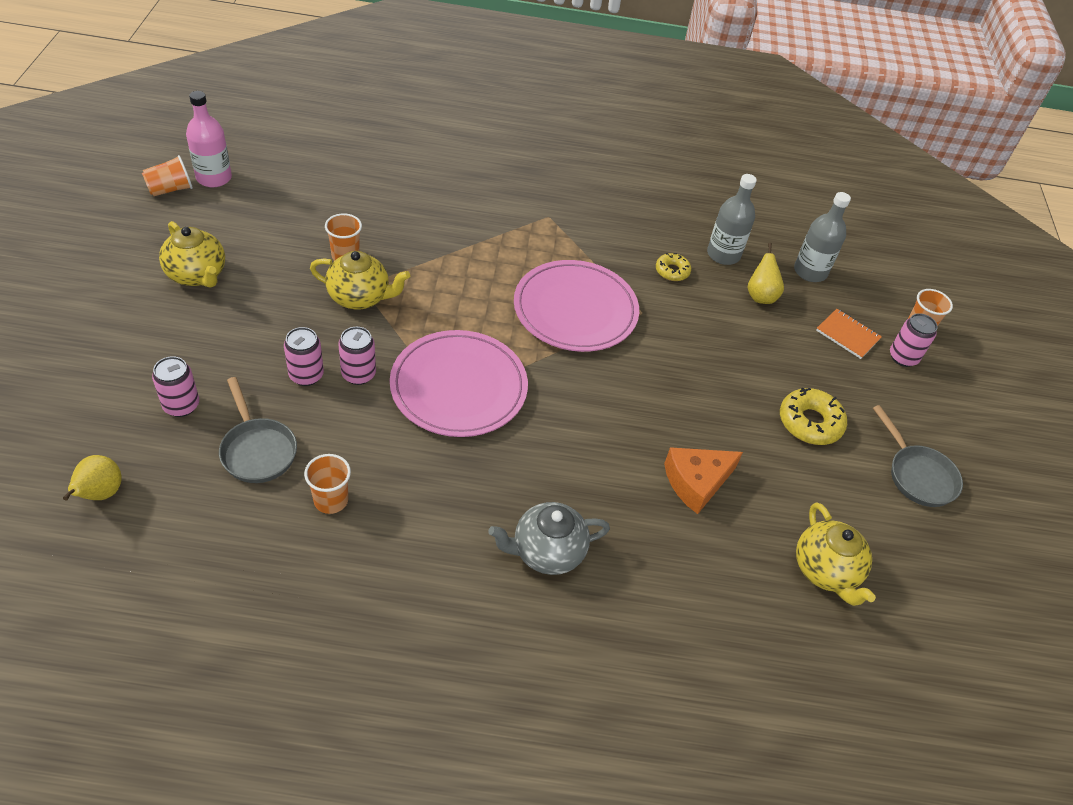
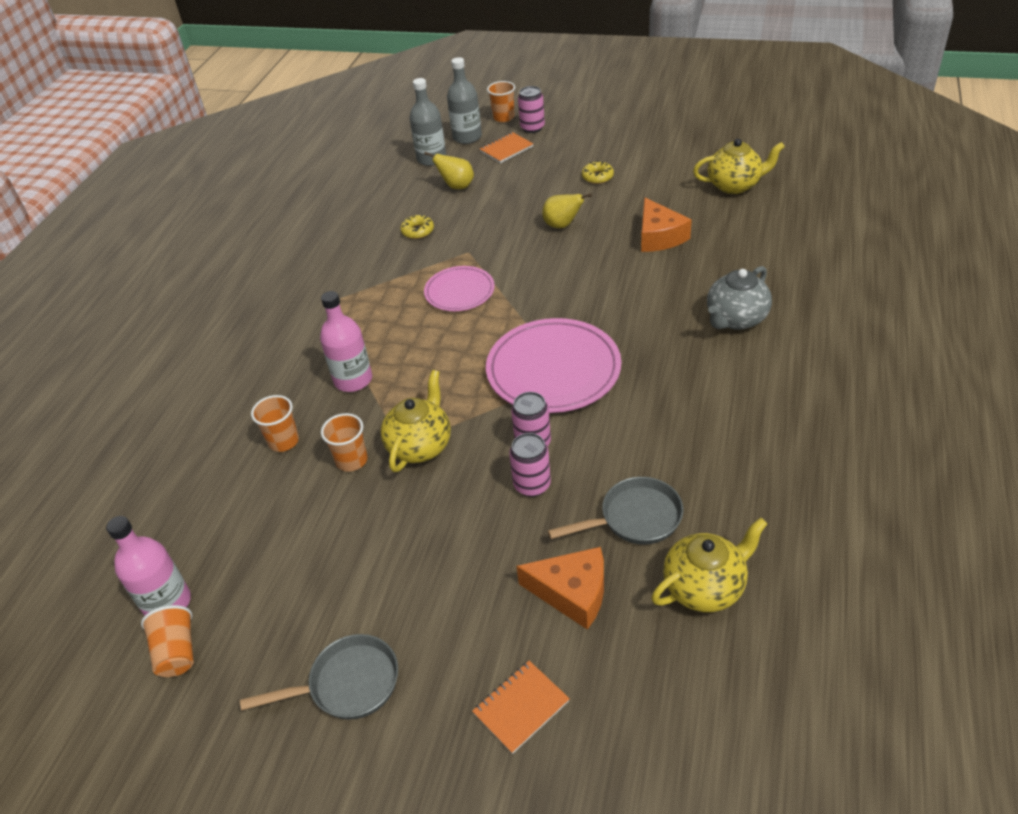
camera: 70 degrees left, 5 degrees down
(79, 376) = (521, 707): none -> orange notebook
(100, 494) = (701, 654): yellow pear -> yellow pear (562, 225)
(181, 405) = (572, 593): pink can -> orange cheese
(197, 275) = (358, 601): yellow teapot -> yellow teapot (705, 587)
(331, 500) = (694, 457): orange cup -> orange cup (283, 441)
(444, 247) = (353, 380): none -> pink bottle
(546, 552) = (735, 319): grey teapot -> grey teapot turned 45 degrees clockwise
(575, 310) = (459, 292): pink plate -> pink plate, size x0.58
(723, 254) = (401, 201): grey bottle -> grey bottle (467, 137)
(810, 422) = (597, 177): yellow donut -> yellow donut, size x0.60
(917, 475) = (646, 137): grey pan -> grey pan (347, 684)

